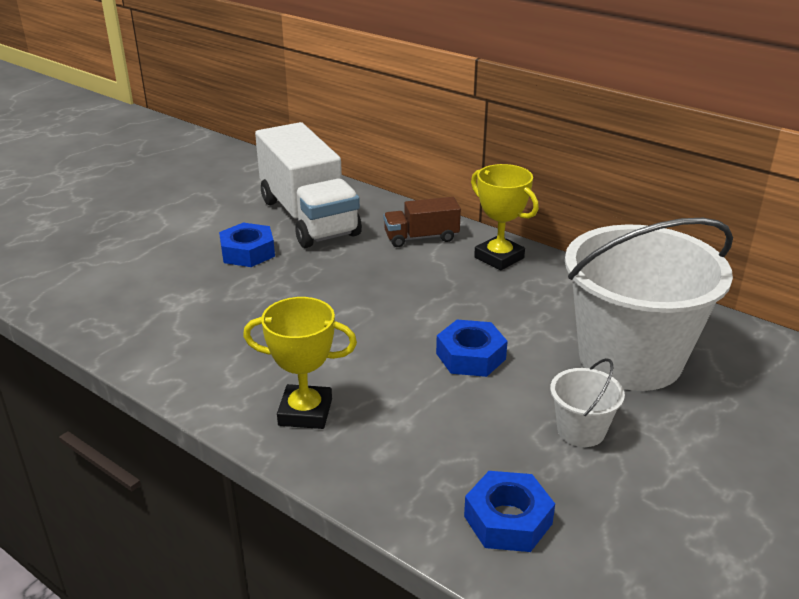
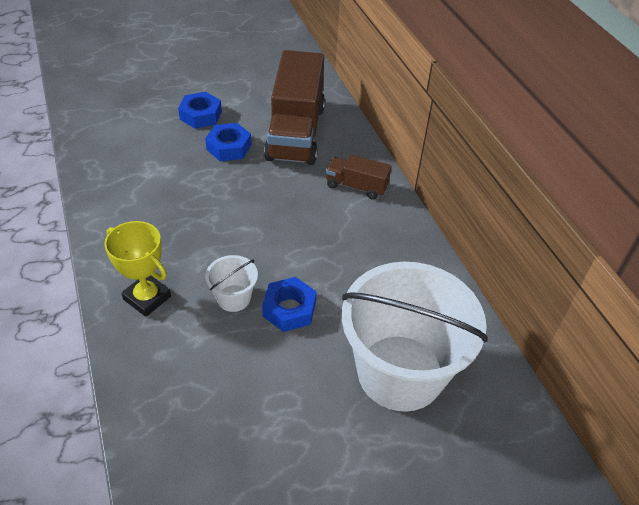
camera: 30 degrees right, 15 degrees up
(308, 217) = (296, 132): white truck -> brown truck
(499, 258) = (395, 231): yellow trophy -> none
(508, 520) = (186, 451): blue nut -> blue nut (200, 115)
(581, 430) = (302, 412): white bucket -> white bucket (233, 298)

